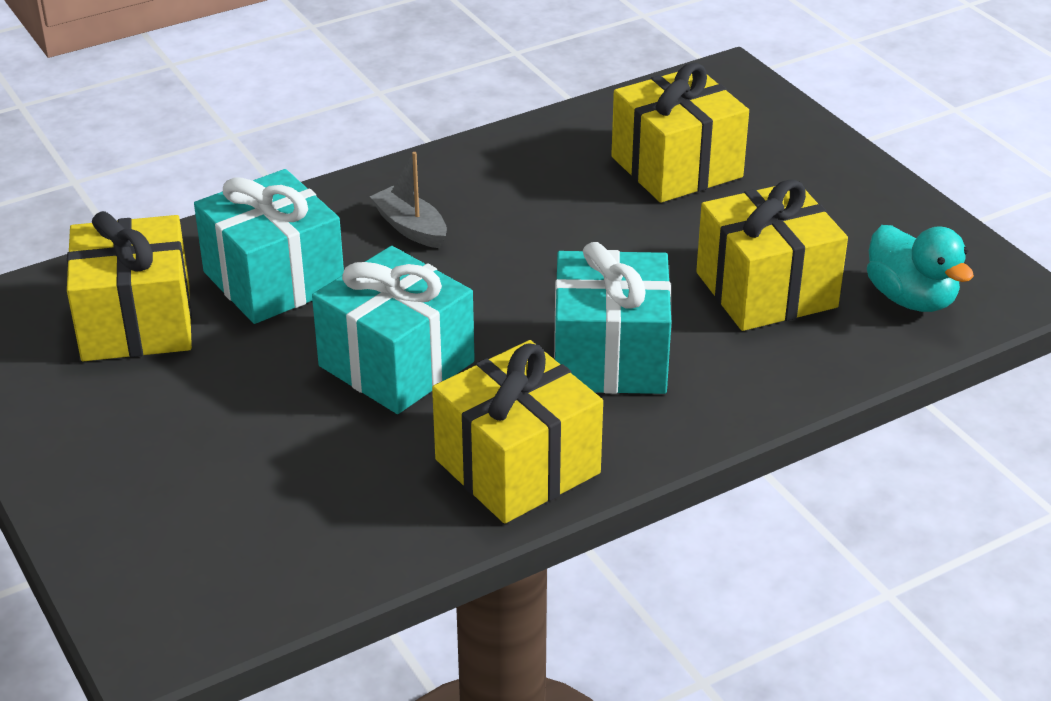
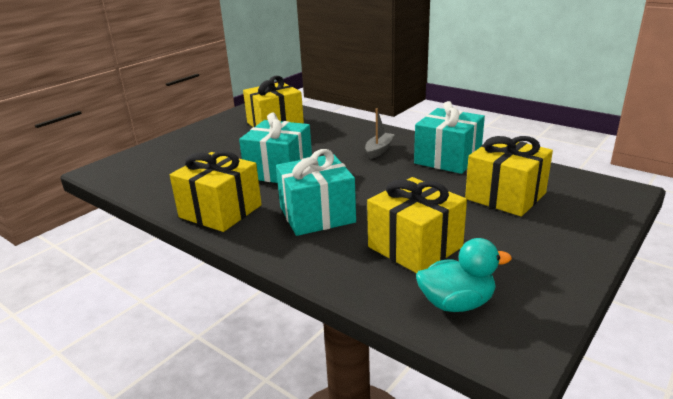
camera: 70 degrees right, 10 degrees down
(273, 280) = (318, 136): turquoise gift -> turquoise gift (447, 158)
(911, 298) = (456, 303): turquoise duck -> turquoise duck turned 135 degrees counterclockwise

